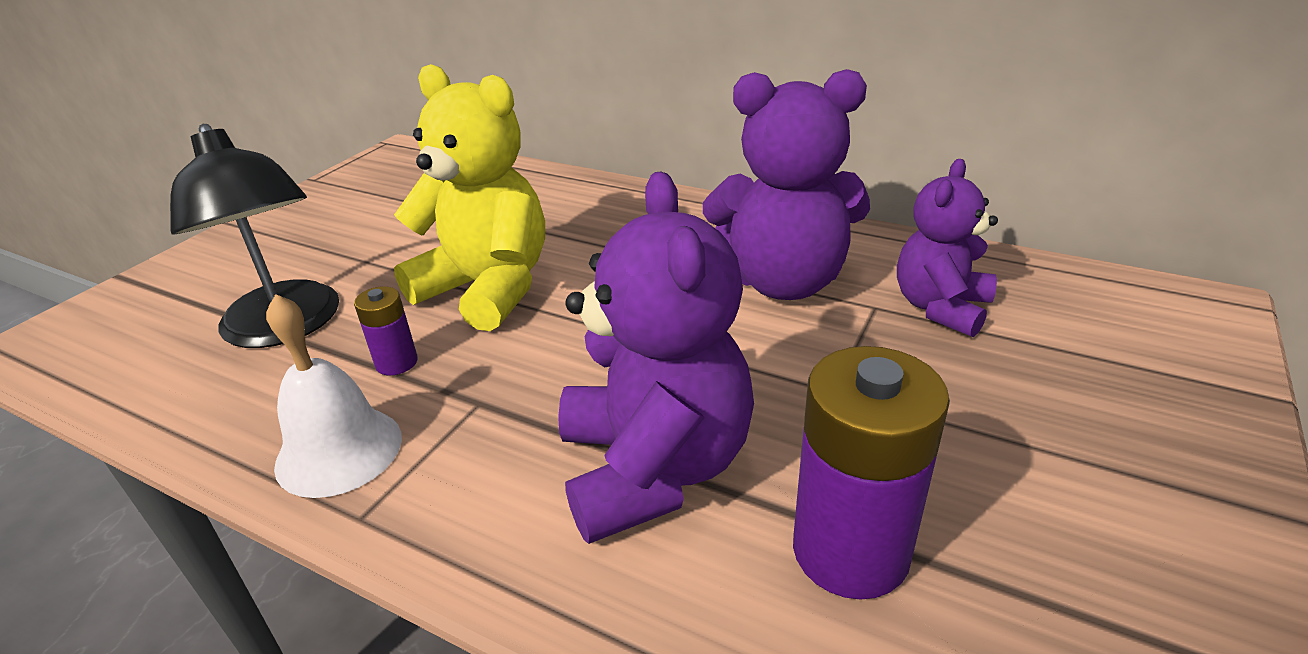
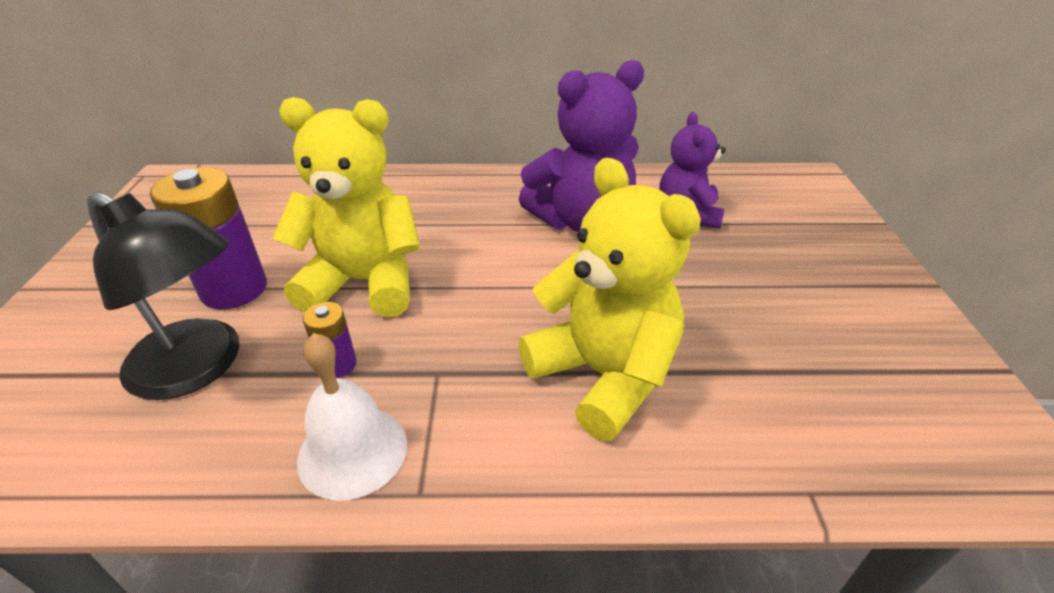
camera: 30 degrees left, 5 degrees up
(654, 468) = (603, 375): purple teddy bear -> yellow teddy bear
(850, 551) = (755, 382): purple battery -> purple battery (234, 289)

